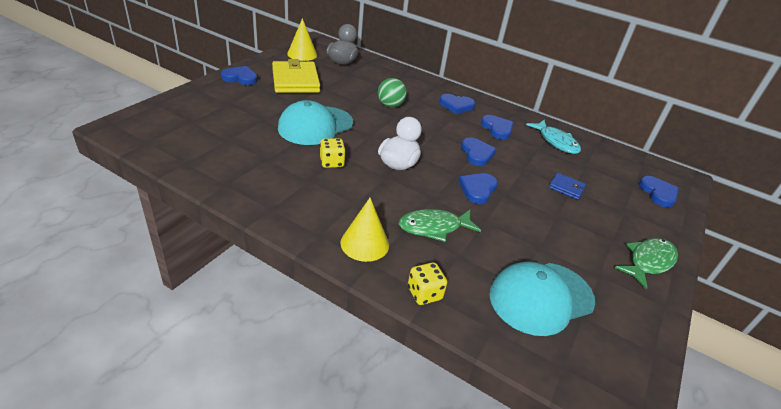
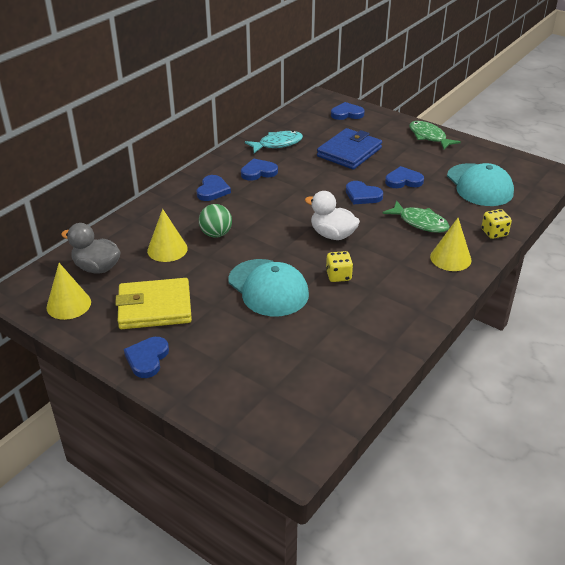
camera: 80 degrees left, 0 degrees up
(366, 86) = (167, 249): none -> yellow cone
(434, 227) = (420, 222): green fish -> green fish turned 45 degrees counterclockwise
(477, 154) = (306, 189): blue heart -> blue heart (403, 180)
(566, 188) = (349, 152): blue wallet -> blue wallet, size x2.08

